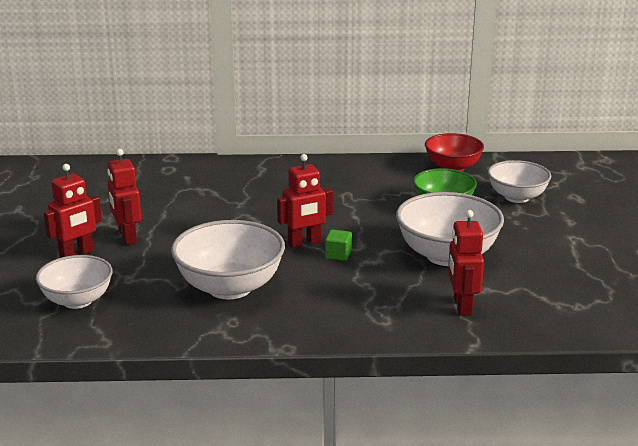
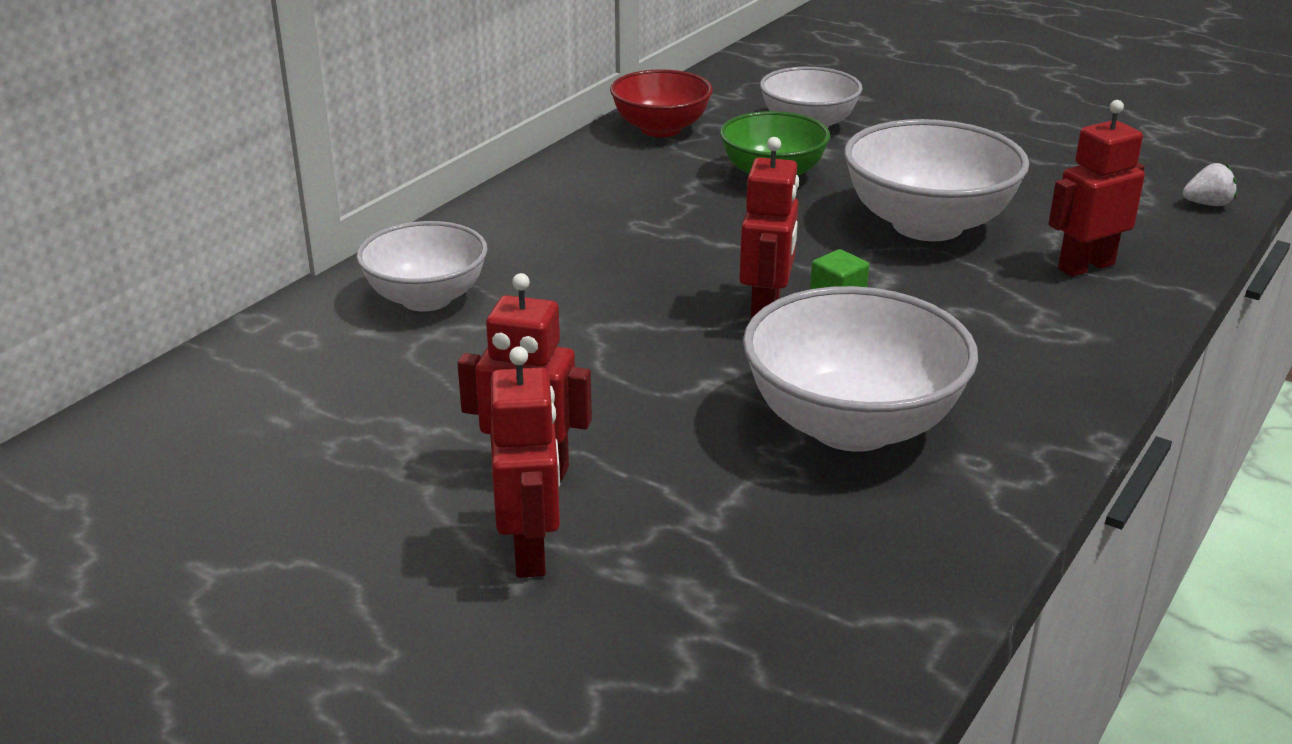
camera: 55 degrees left, 5 degrees up
(77, 300) = (737, 610): white bowl -> white bowl (426, 298)
(462, 306) = (1085, 266): red robot -> red robot turned 120 degrees clockwise
(601, 325) = (1207, 204): none -> white strawberry

